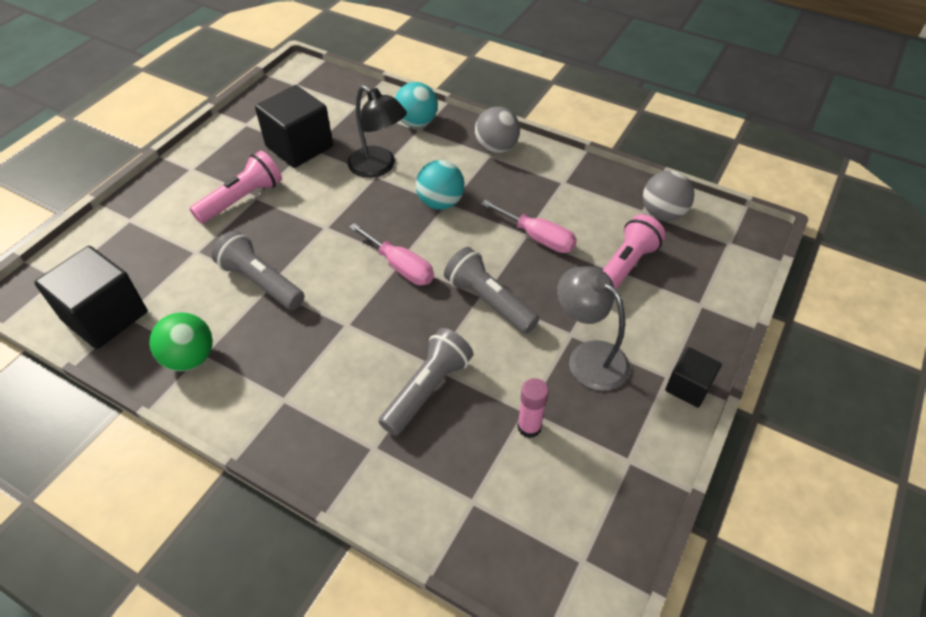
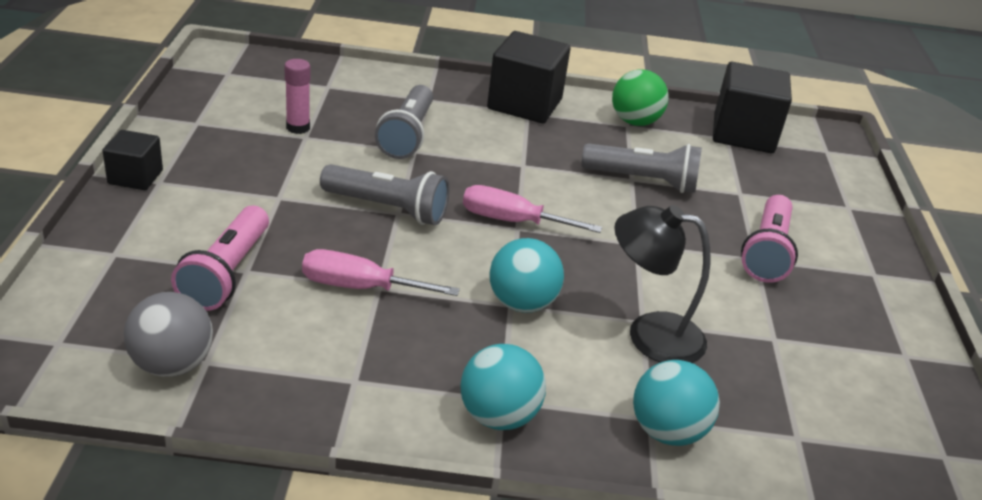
camera: 150 degrees right, 15 degrees down
(299, 146) = (790, 338): black cube -> black cube (524, 104)
(496, 148) = (498, 416): grey ball -> turquoise ball
(588, 357) = (253, 182): grey lamp -> none

